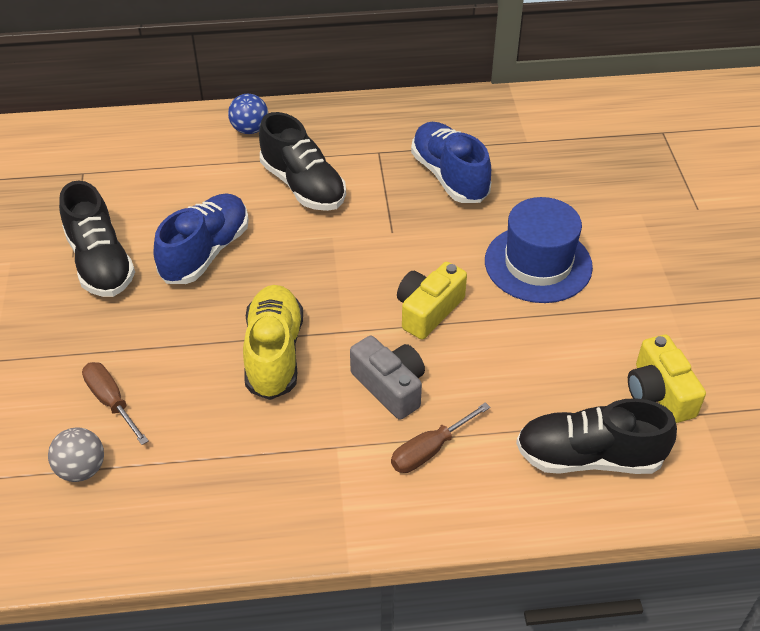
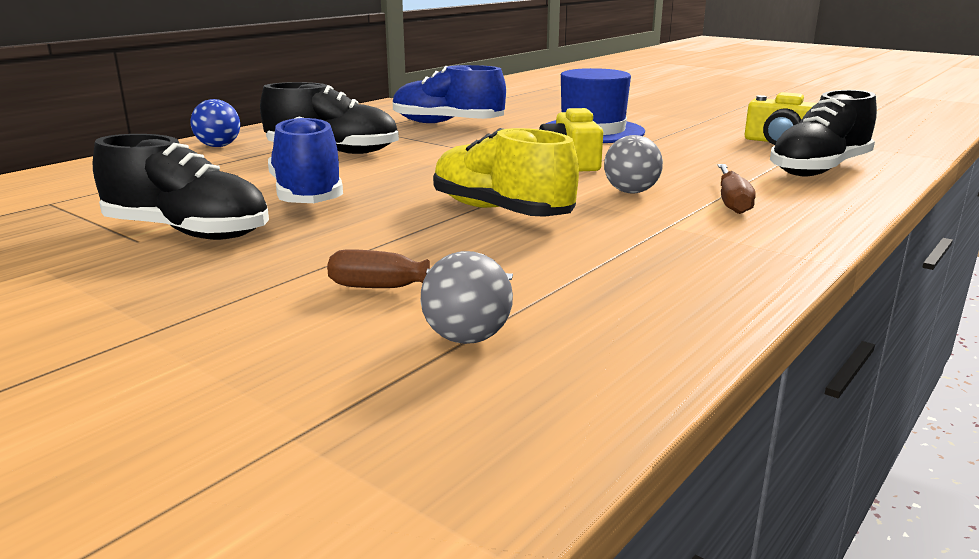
camera: 45 degrees left, 25 degrees down
(390, 386) = (631, 192): grey camera -> grey ball

